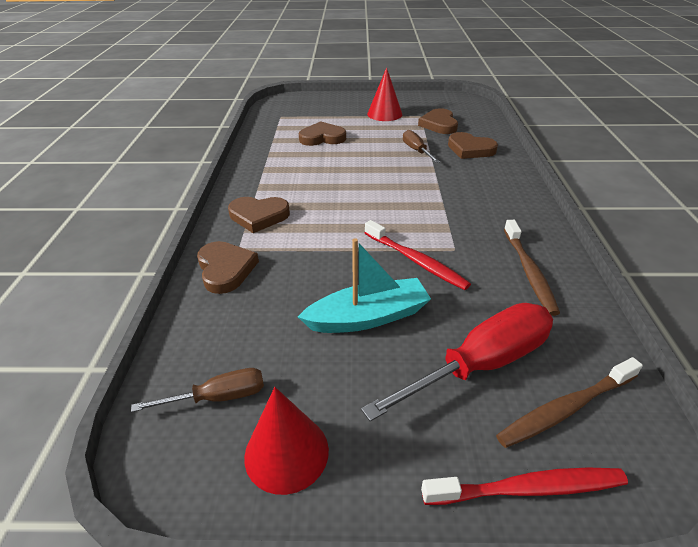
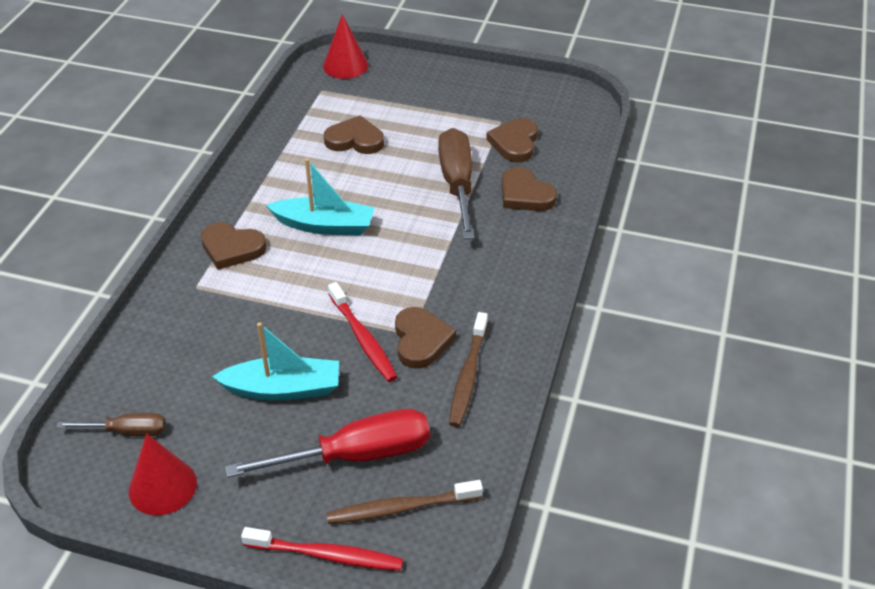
camera: 15 degrees right, 5 degrees up
(225, 269) = (175, 308): brown heart -> brown heart (421, 340)
(330, 189) = (324, 225): none -> turquoise boat
(384, 114) = (456, 110): red cone -> red cone (345, 65)
(416, 150) = (457, 184): brown screwdriver -> brown screwdriver, size x1.86

